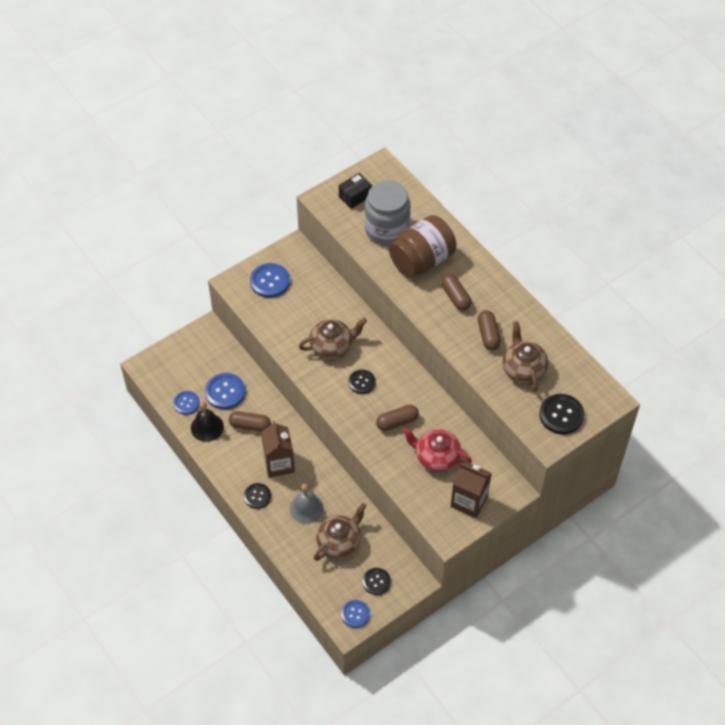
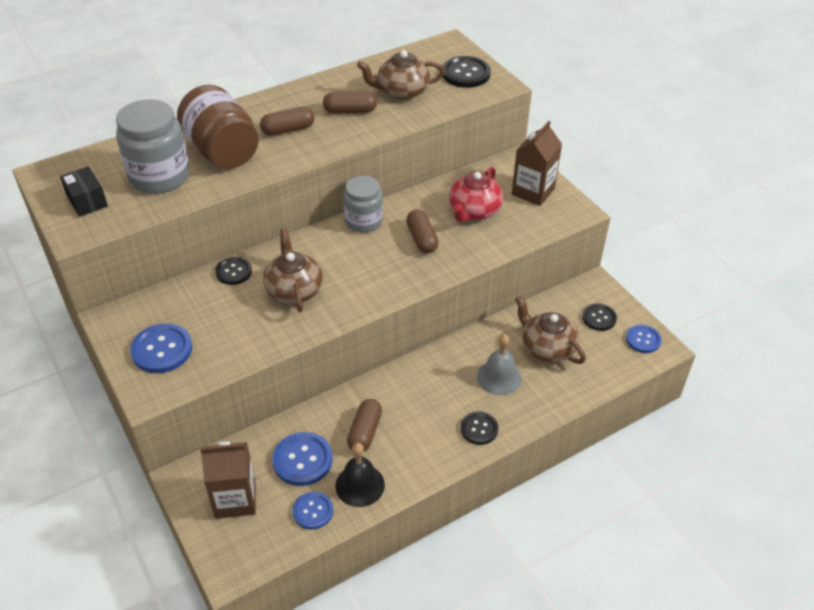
camera: 85 degrees left, 10 degrees down
(279, 463) = (430, 402): brown carton -> brown carton (235, 499)
(362, 382) = (358, 266): black button -> black button (234, 272)
(412, 381) = (364, 221): none -> grey jar

